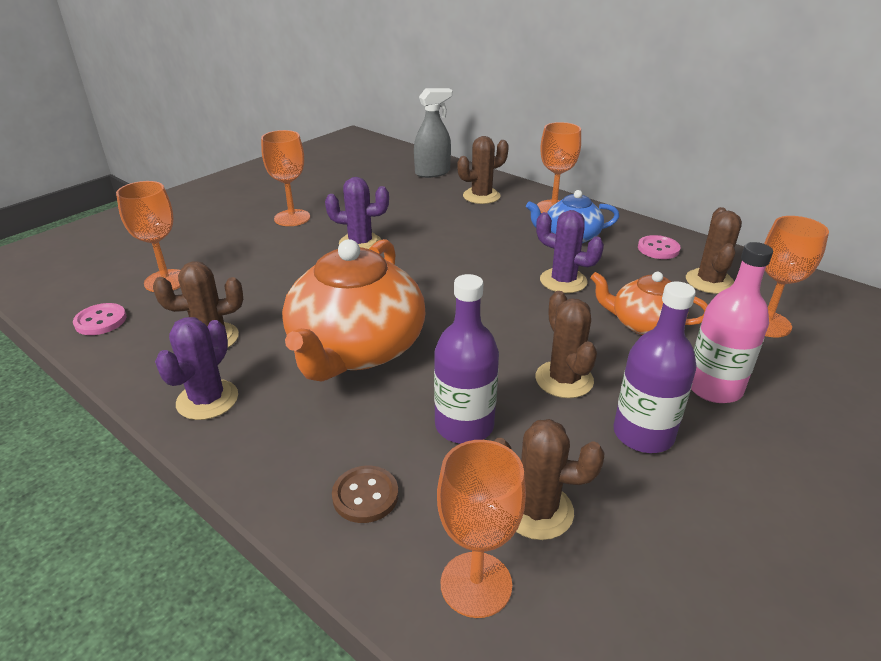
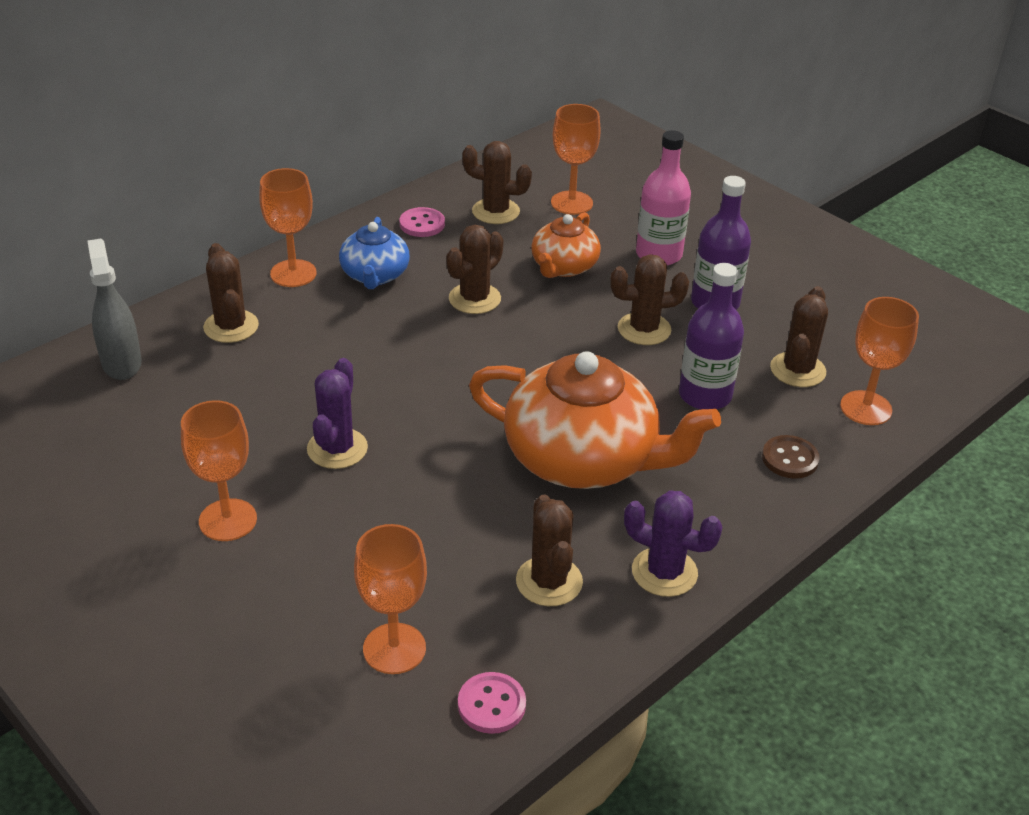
camera: 85 degrees left, 5 degrees up
(563, 281) = (474, 299): purple cactus -> brown cactus

